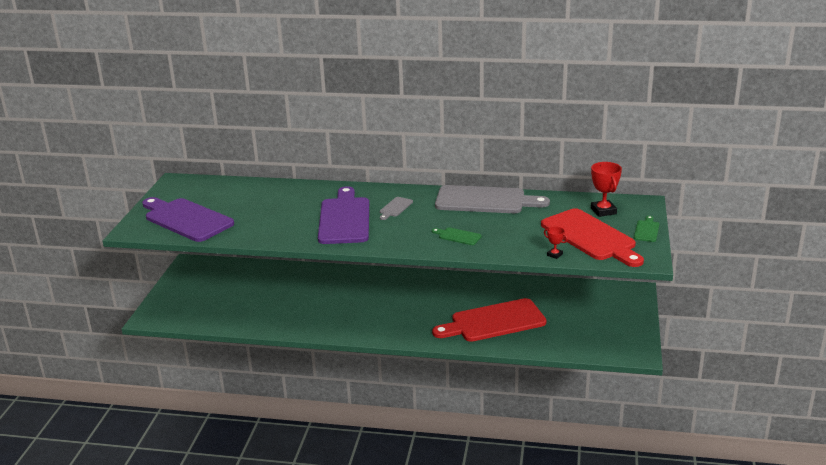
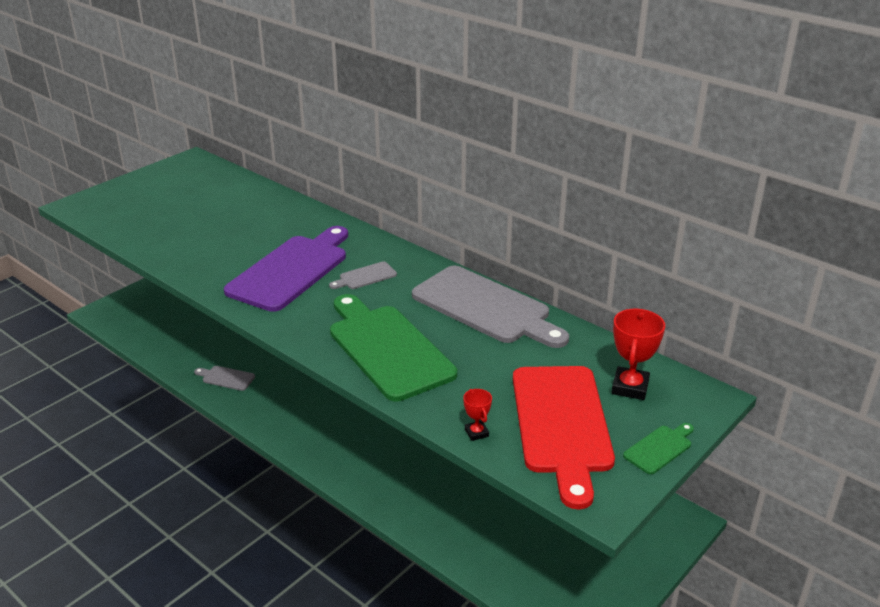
camera: 30 degrees right, 5 degrees up
(186, 219) = (140, 210): purple cutting board -> none
(295, 321) = (226, 378): none -> grey cutting board
(458, 236) = (387, 348): green cutting board -> green cutting board, size x2.36
(494, 322) = (441, 482): red cutting board -> none

